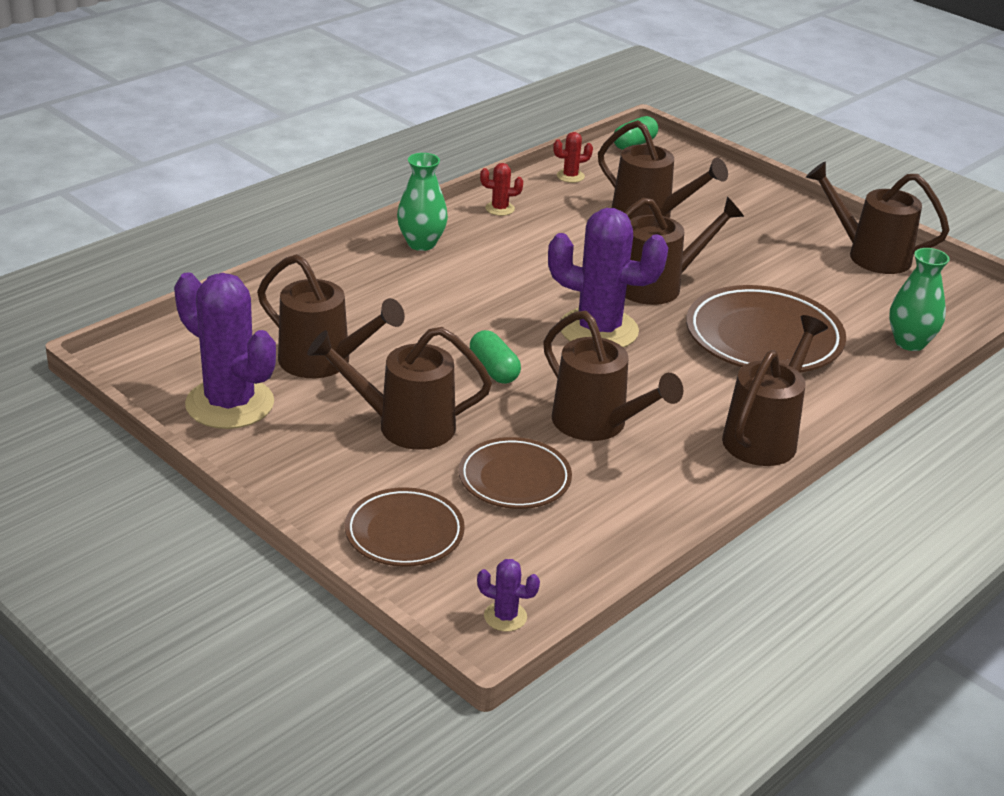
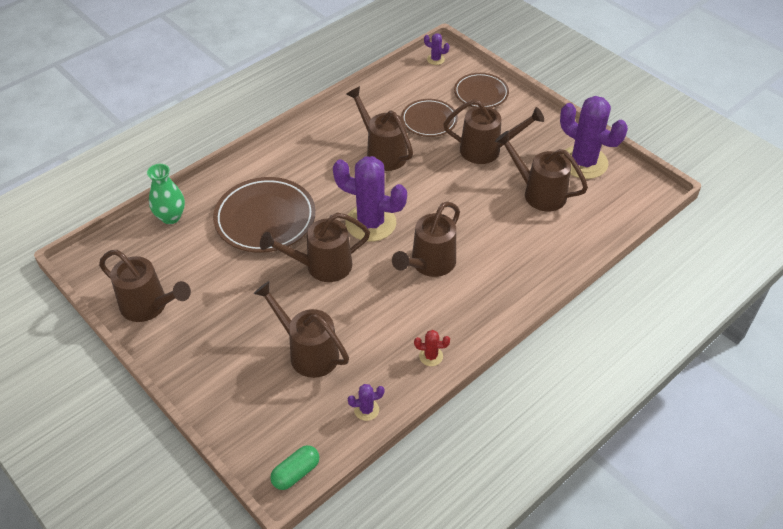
camera: 175 degrees left, 15 degrees up
(421, 243) = (490, 308): green vase -> none
(494, 370) = (438, 189): green capsule -> none
(570, 176) = (366, 410): red cactus -> purple cactus
(765, 436) = (292, 147): brown watering can -> brown watering can (429, 264)

